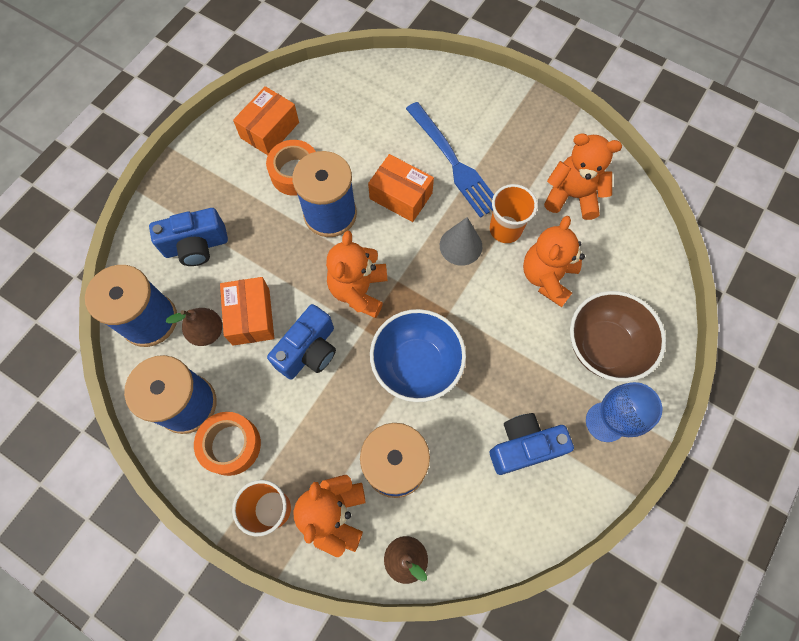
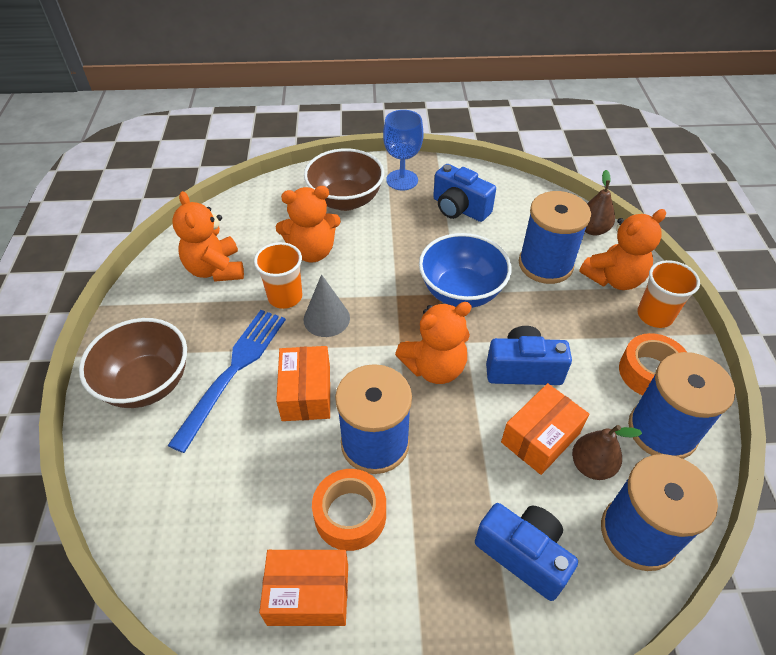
camera: 125 degrees left, 20 degrees down
(479, 110) = (147, 383): none -> brown bowl

